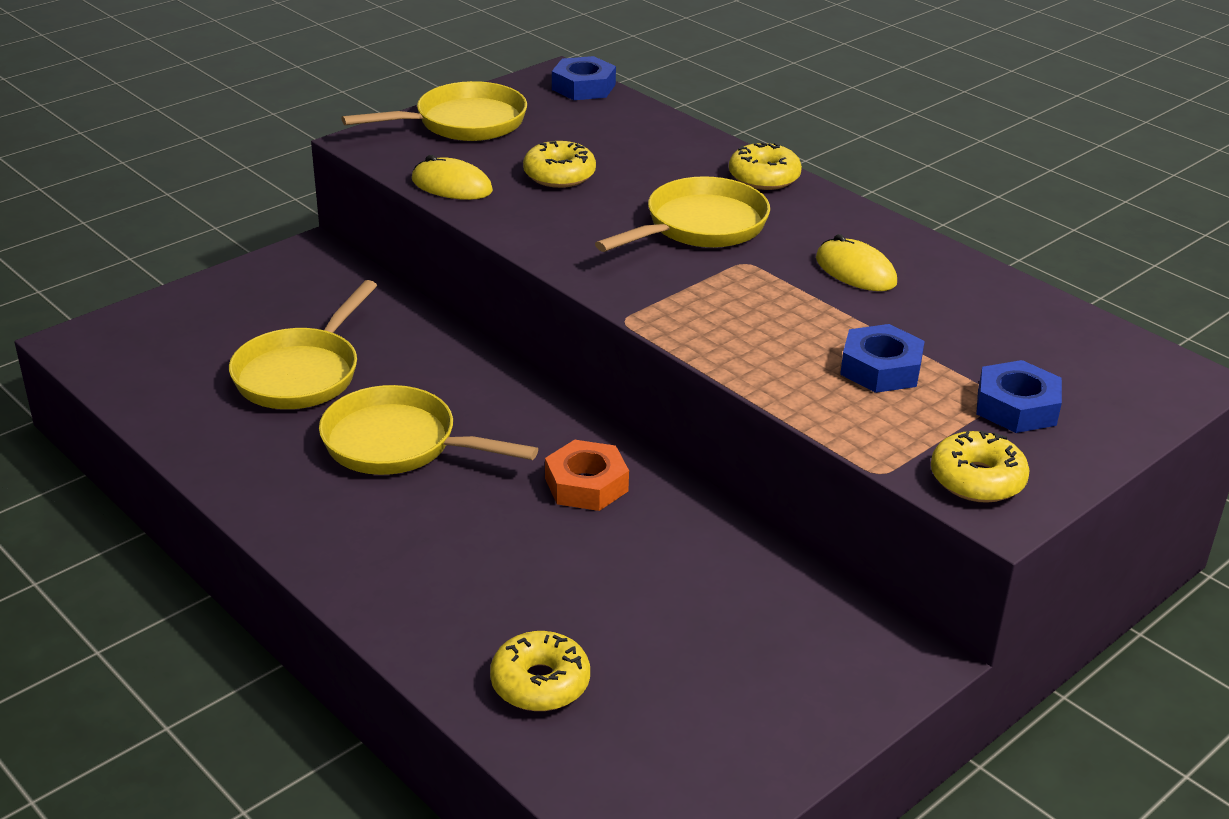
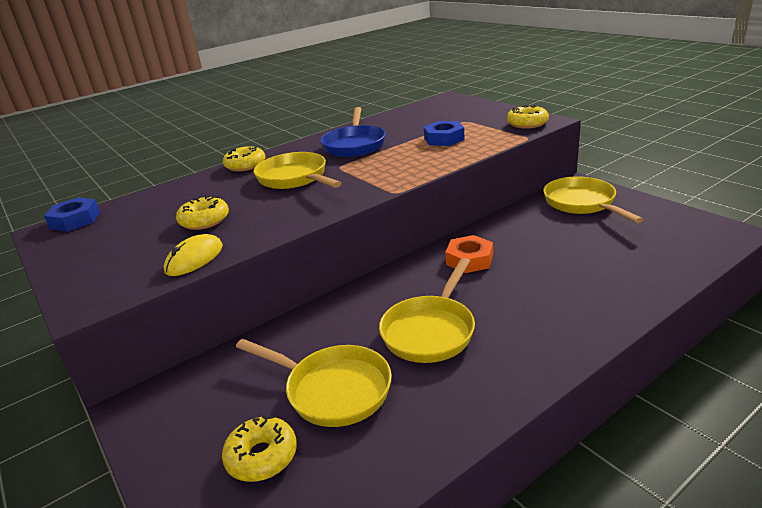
camera: 80 degrees left, 5 degrees down
(463, 123) = (91, 262): yellow pan -> yellow pan (582, 203)
(540, 683) = (643, 265): yellow donut -> yellow donut (262, 456)
(855, 271) = (354, 145): yellow mouse -> blue pan
(1016, 407) = (472, 118): blue nut -> none

